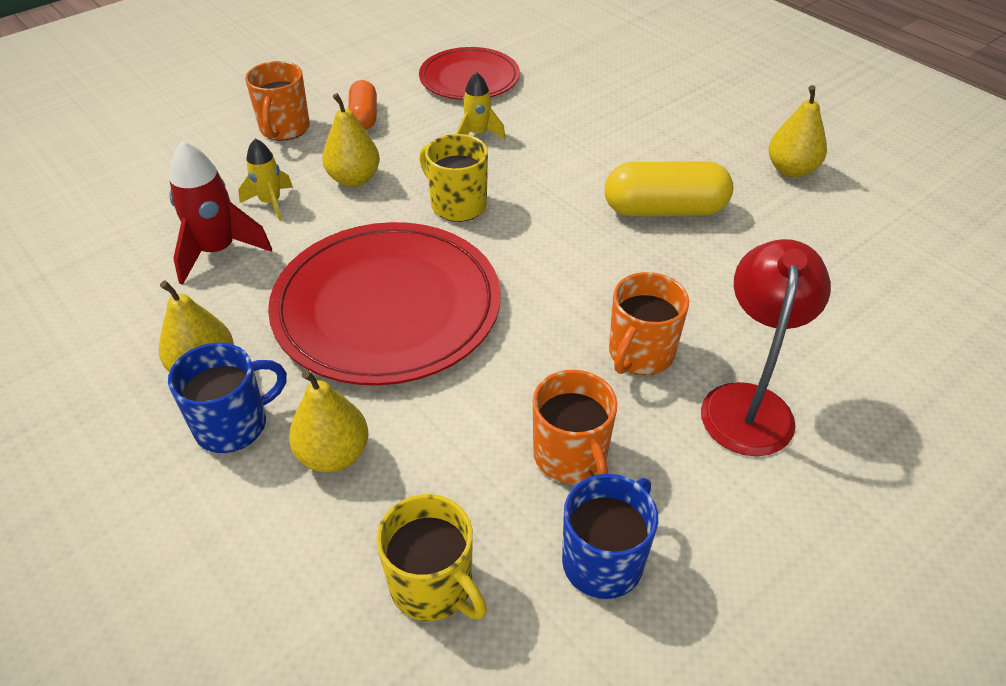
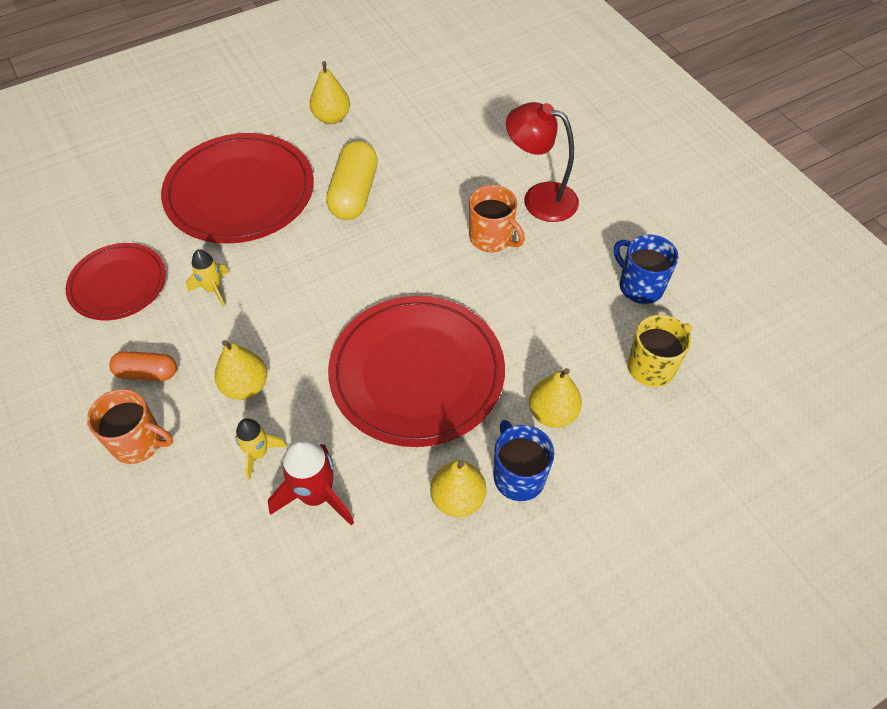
camera: 80 degrees left, 10 degrees up
(457, 204) = (307, 315): yellow mug -> none
(571, 457) = (569, 288): orange mug -> none
(625, 125) = (240, 192): none -> red plate

